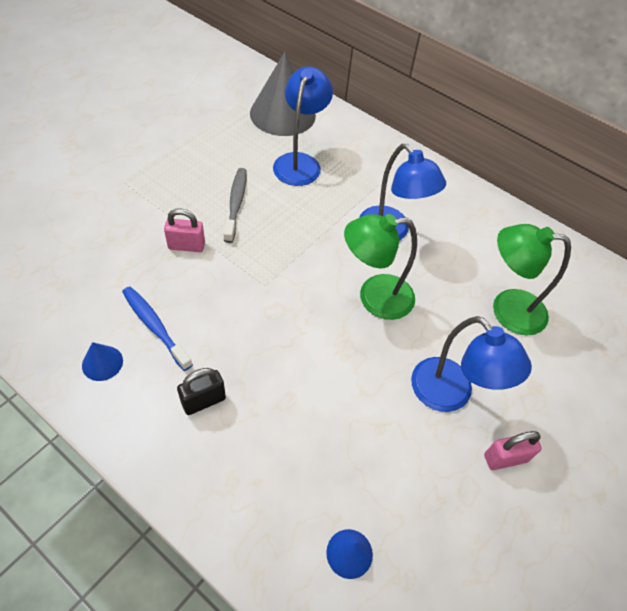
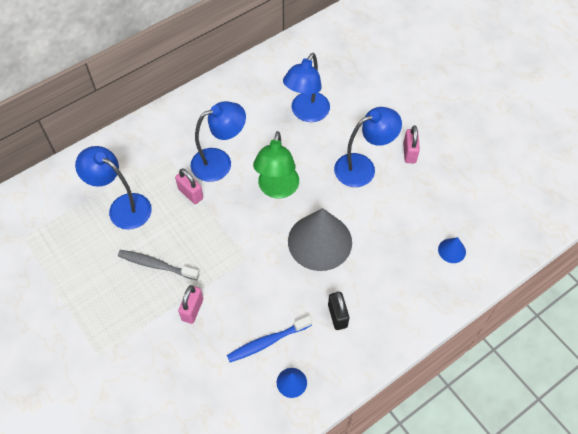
camera: 70 degrees left, 5 degrees up
(282, 114) = (54, 207): grey cone -> grey cone (319, 241)
(336, 214) = (190, 194): none -> pink padlock
(507, 309) = (306, 113): green lamp -> blue lamp

